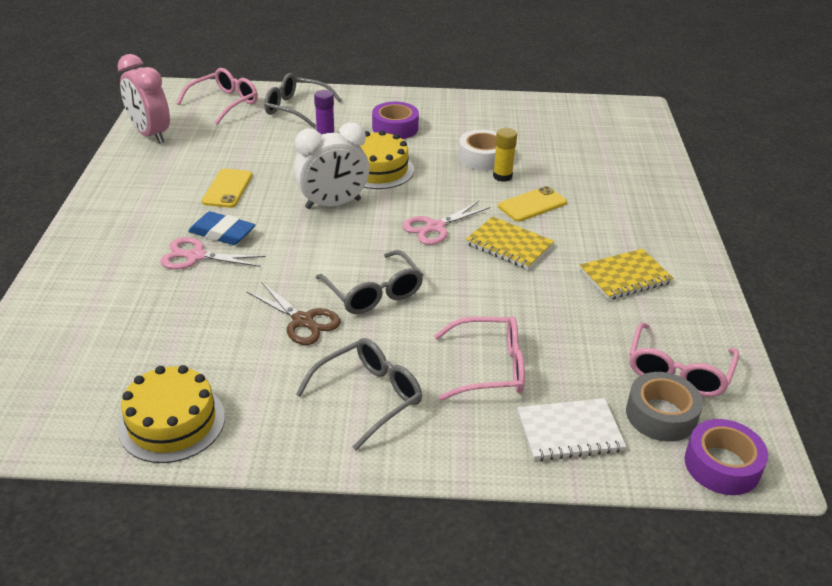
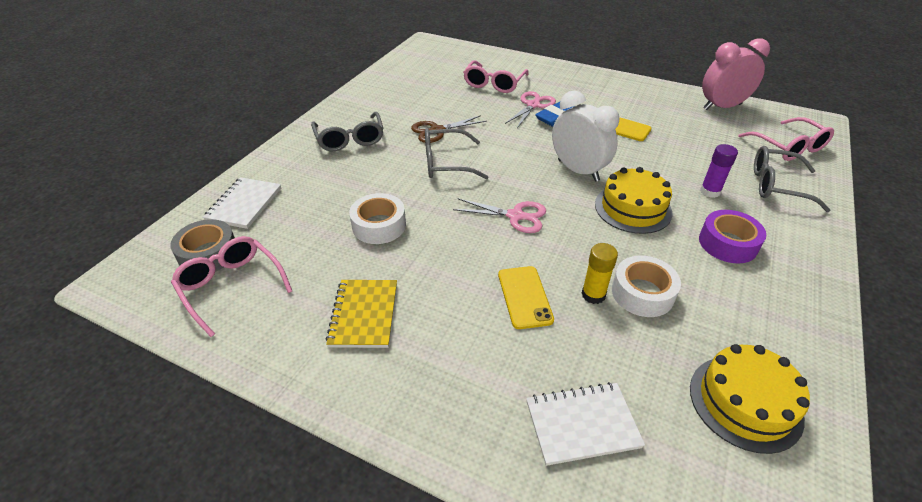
camera: 115 degrees right, 5 degrees up
(172, 422) = (387, 83): yellow cake -> yellow cake (745, 402)
(296, 109) = (777, 186): grey glasses -> grey glasses turned 120 degrees counterclockwise
(333, 204) = (578, 170): white clock -> white clock turned 135 degrees clockwise
(435, 227) = (515, 216): pink scissors -> pink scissors turned 120 degrees clockwise
(489, 368) = (329, 190): pink glasses -> pink glasses (494, 83)
(509, 245) = (463, 252): yellow notebook -> none
(516, 306) = (379, 225): none -> white tape
(614, 168) = (582, 424): none -> white notebook
(722, 465) = (142, 262): purple tape -> none

